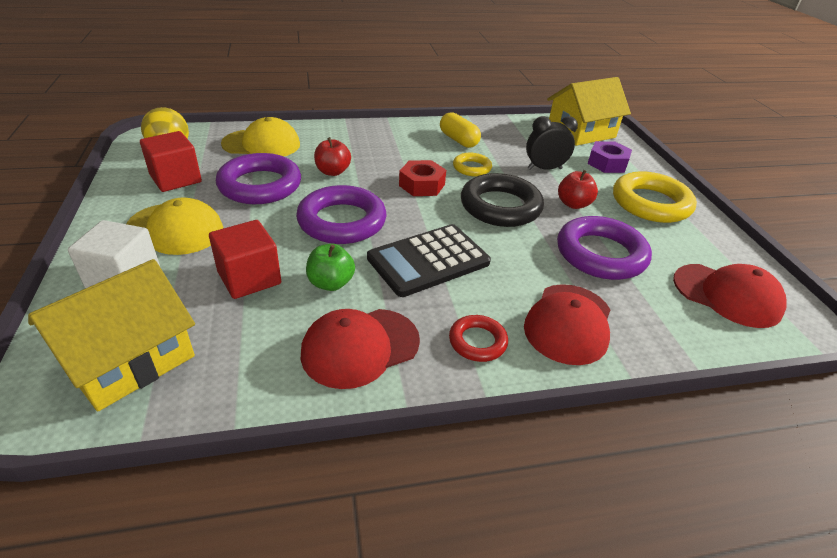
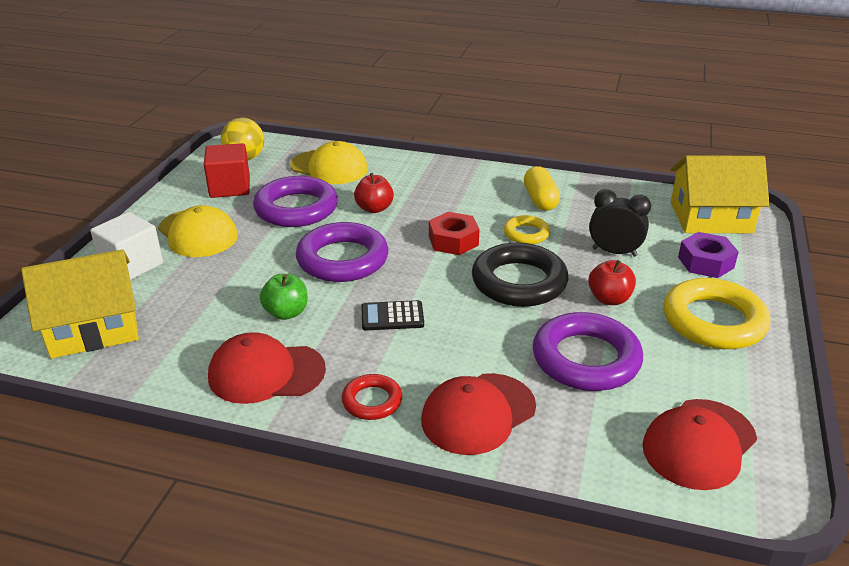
camera: 30 degrees right, 5 degrees down
(249, 278) = (224, 290): red cube -> none
(428, 260) = (392, 316): black calculator -> black calculator, size x0.54
(727, 295) = (699, 444): red cap -> red cap turned 75 degrees clockwise

